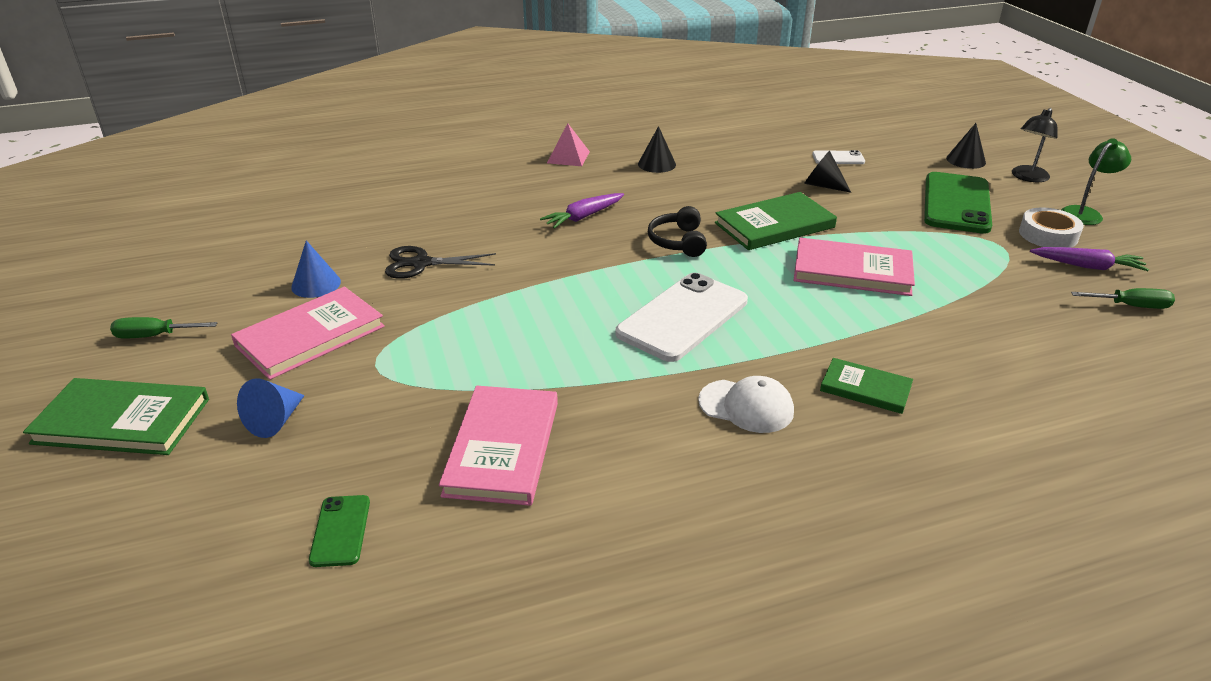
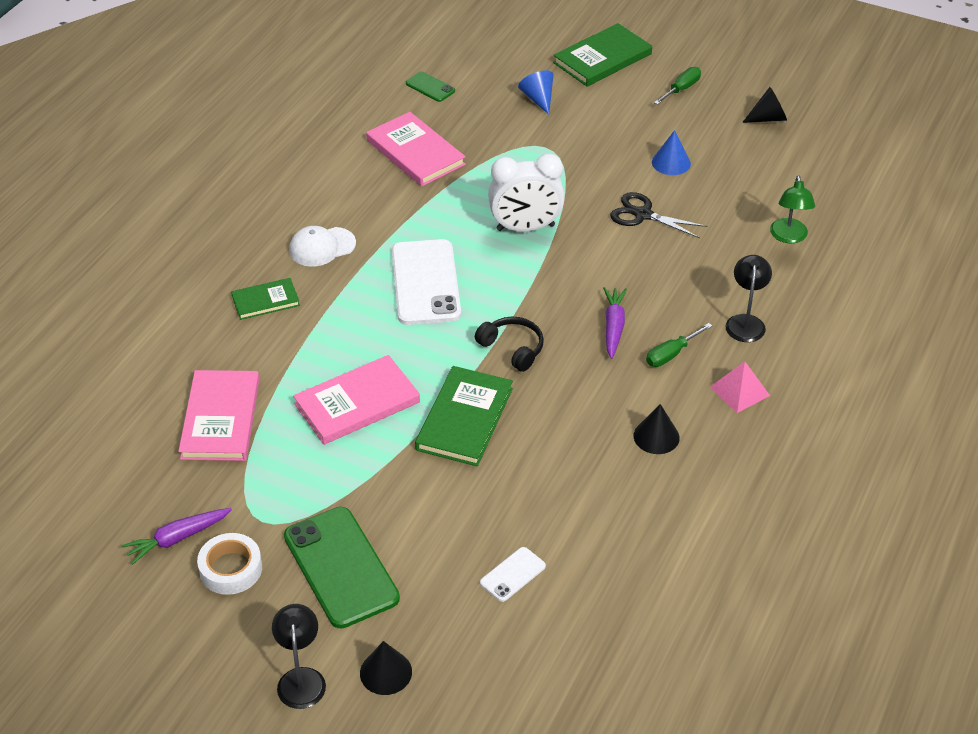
camera: 135 degrees right, 10 degrees up
(310, 336) = (607, 137): pink book -> pink book (220, 418)
(421, 263) = (643, 215): black scissors -> black scissors turned 105 degrees counterclockwise
(495, 178) = (745, 322): none -> black lamp
(527, 308) = (525, 228): none -> white clock
(822, 185) = (482, 510): black cone -> black cone (768, 118)
(1085, 213) = (212, 638): green lamp -> green lamp (789, 237)
(1131, 306) = (124, 503): green screwdriver -> green screwdriver (671, 354)

